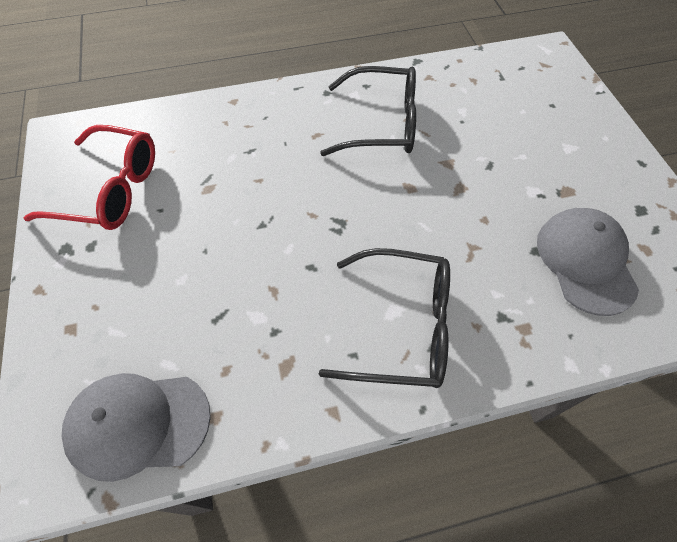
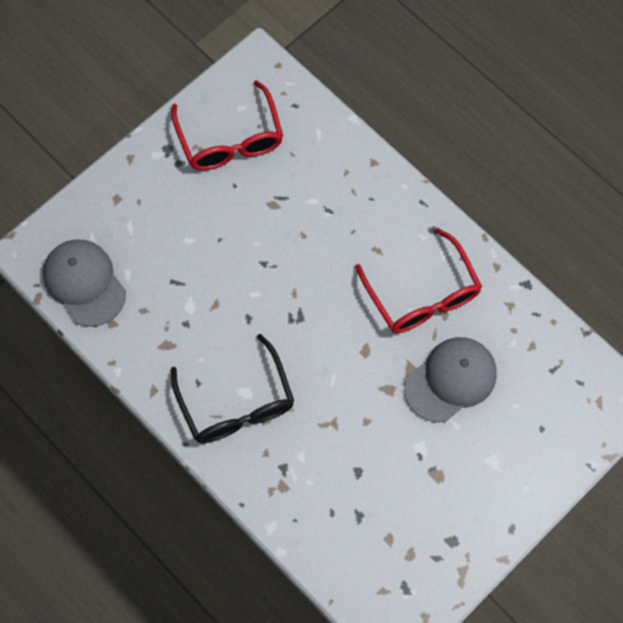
camera: 60 degrees right, 10 degrees up
(382, 124) = (422, 295): black glasses -> red glasses
(585, 261) = (369, 511): grey cap -> grey cap (450, 380)

